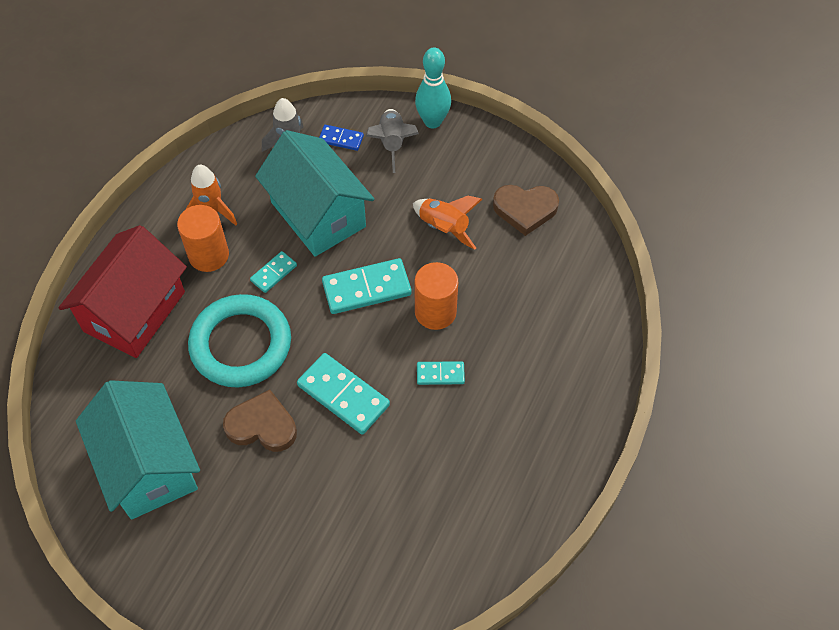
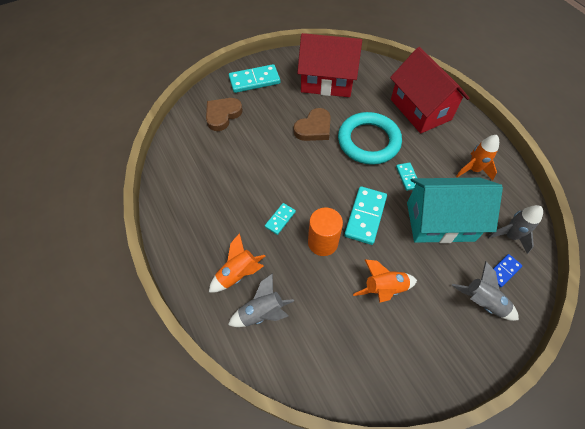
camera: 125 degrees right, 0 degrees up
(149, 465) = (327, 82): turquoise house -> red house
(208, 255) = (440, 154): orange cylinder -> none
(343, 395) = (304, 168): turquoise domino -> turquoise domino (254, 80)
(432, 121) = (492, 346): turquoise bowling pin -> none
(525, 209) = (366, 356): brown heart -> brown heart (222, 115)
(542, 371) = (238, 274): none -> orange rocket
(562, 320) = (262, 313): none -> grey rocket

